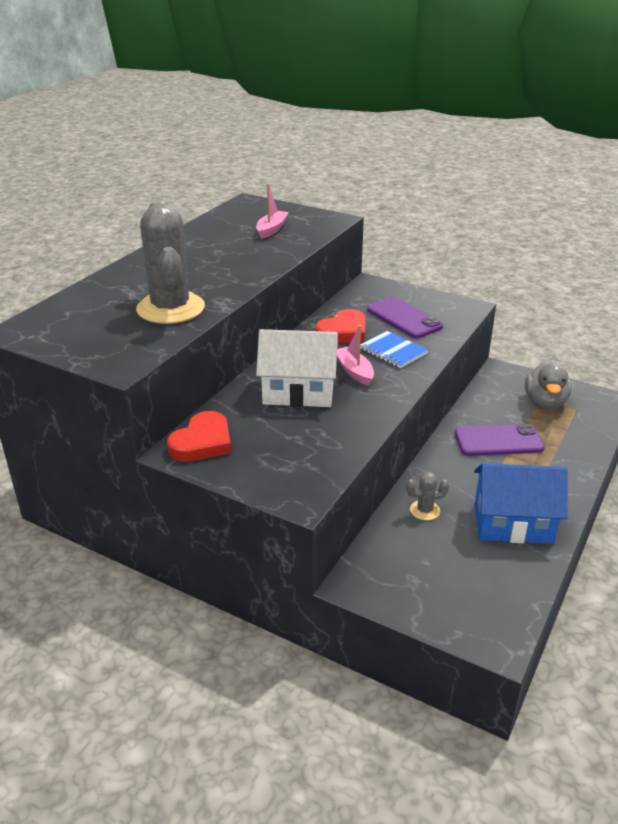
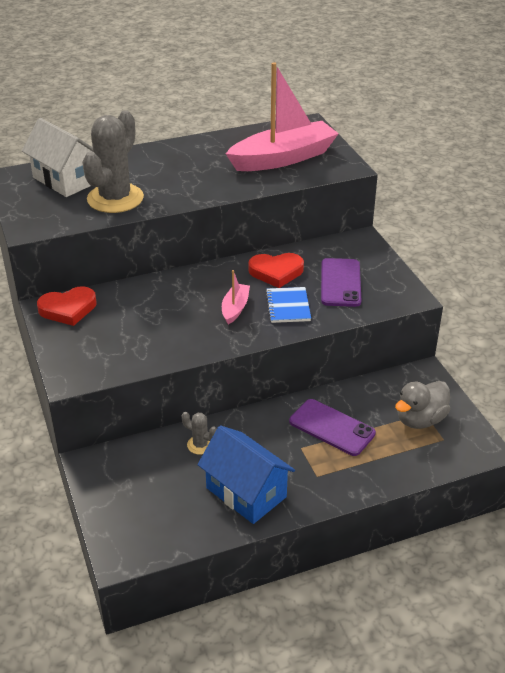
camera: 40 degrees right, 5 degrees up
(271, 229) = (283, 158): pink boat -> pink boat, size x2.21
(298, 392) = (174, 304): white house -> white house (65, 180)

